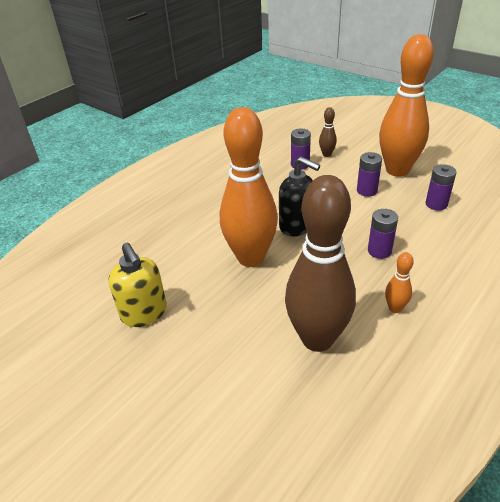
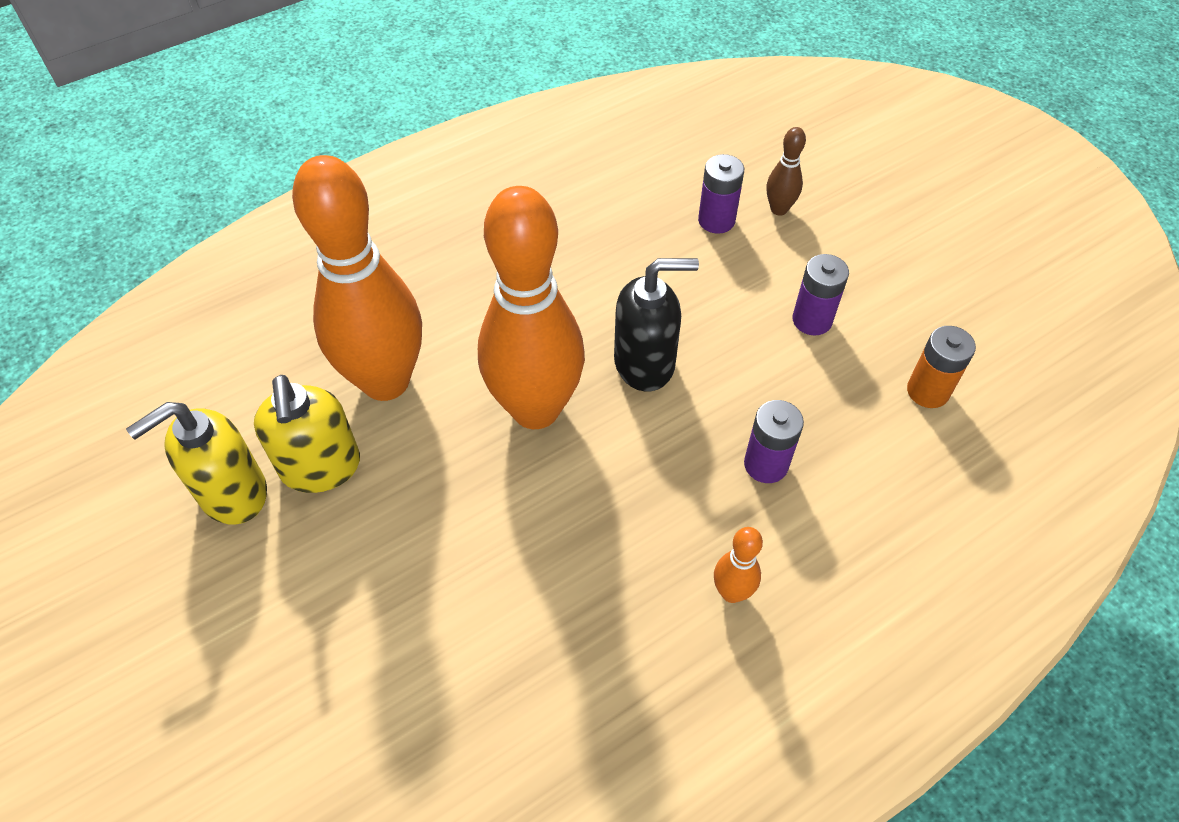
camera: 15 degrees right, 15 degrees up
(97, 339) = (232, 493): none -> yellow soap dispenser
(297, 226) = (645, 363): black soap dispenser -> black soap dispenser turned 60 degrees counterclockwise
(317, 339) = (573, 608): brown bowling pin -> none
(397, 170) = (896, 287): orange bowling pin -> orange bowling pin (386, 381)
(436, 204) = (927, 391): purple battery -> orange battery

